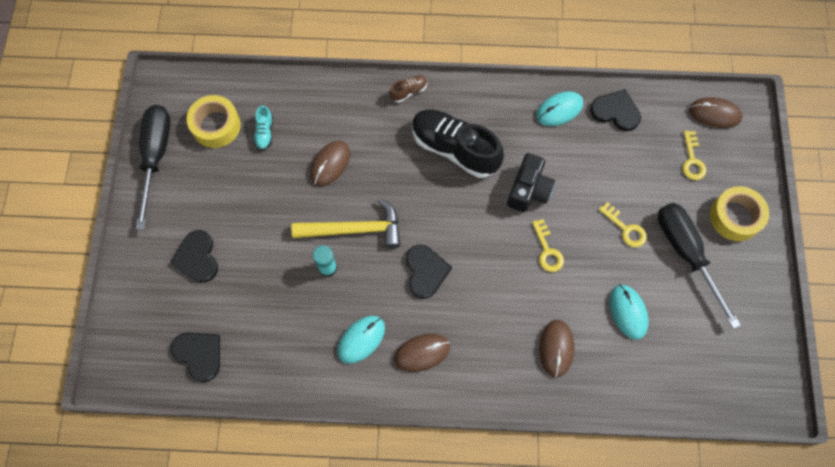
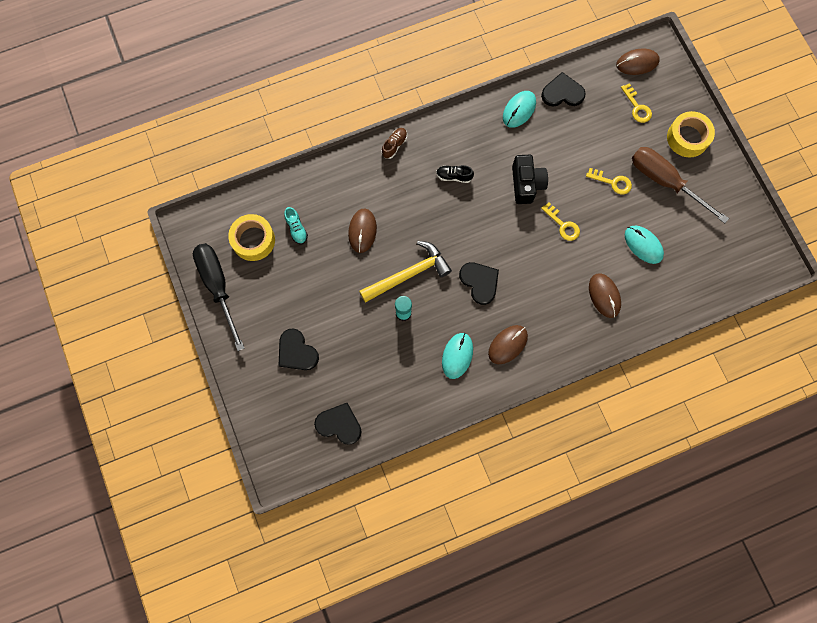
camera: 25 degrees left, 5 degrees up
(455, 149) = (454, 176): black shoe -> black shoe, size x0.43
(686, 254) = (665, 182): black screwdriver -> brown screwdriver

